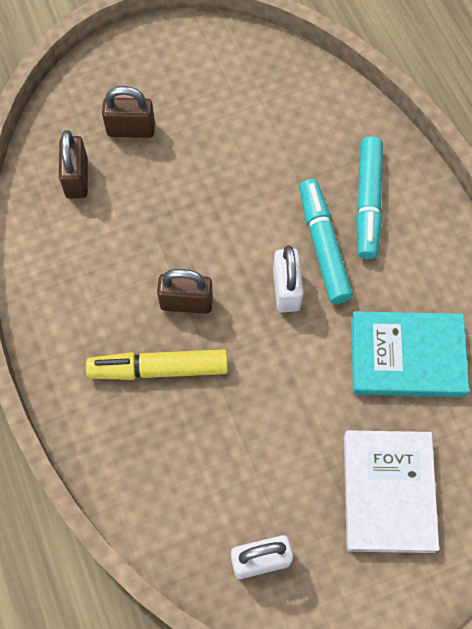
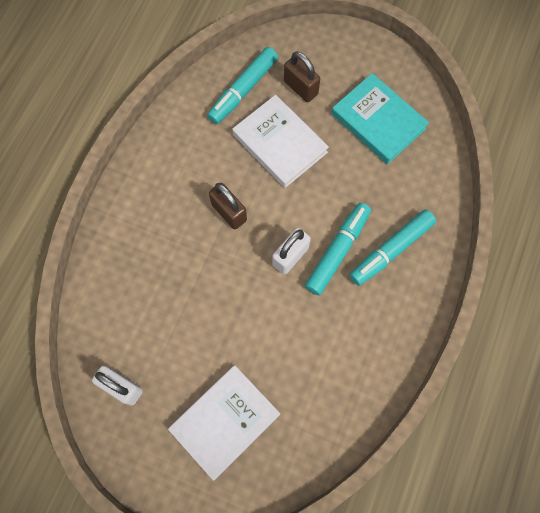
camera: 45 degrees right, 5 degrees up
(77, 178) = (243, 90): brown padlock -> turquoise marker
(158, 369) = (177, 235): yellow marker -> none
(166, 197) = (280, 143): none -> white book
(407, 356) = (317, 359): turquoise book -> turquoise book (378, 121)

